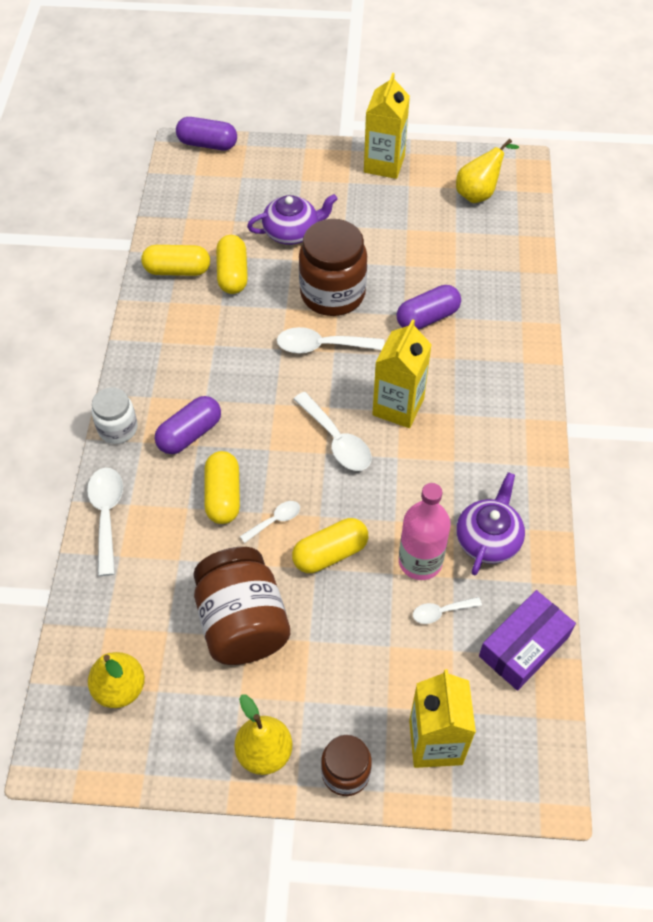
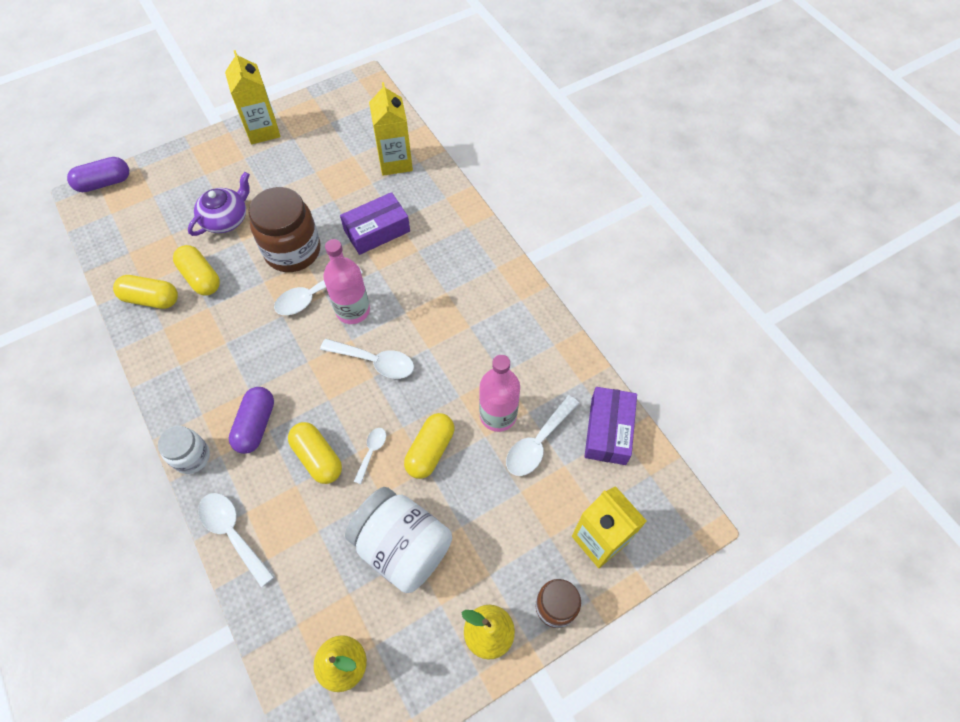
camera: 35 degrees left, 5 degrees up
(177, 270) = (151, 299): yellow capsule -> yellow capsule turned 45 degrees clockwise
(242, 623) = (402, 547): brown jar -> white jar
(350, 380) = (353, 310): none -> pink bottle
(398, 407) = (402, 310): yellow carton -> yellow carton (395, 162)
(427, 317) = (377, 231): purple capsule -> purple box
(441, 612) = (538, 442): white spoon -> white spoon, size x1.76
(479, 193) = (350, 118): yellow pear -> none
(488, 539) = (532, 369): purple teapot -> none

